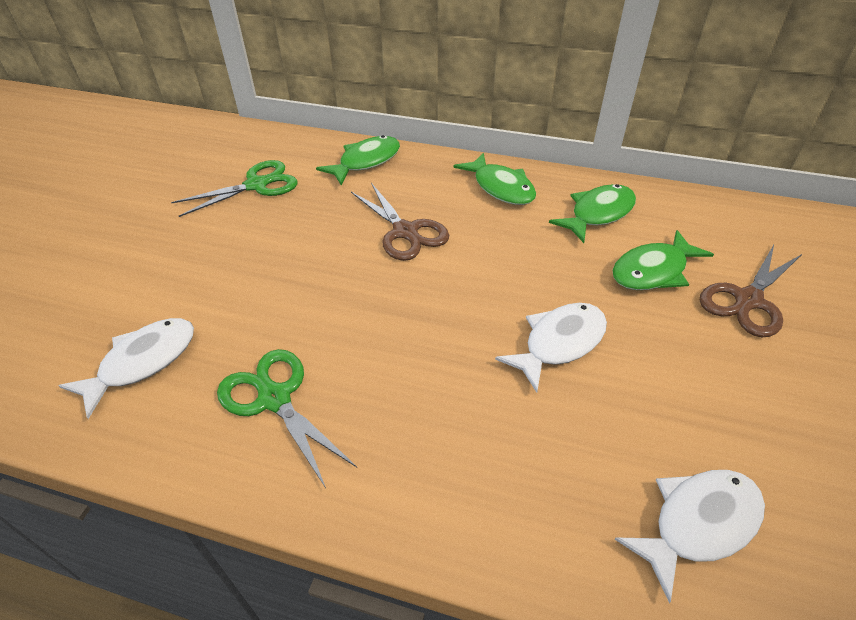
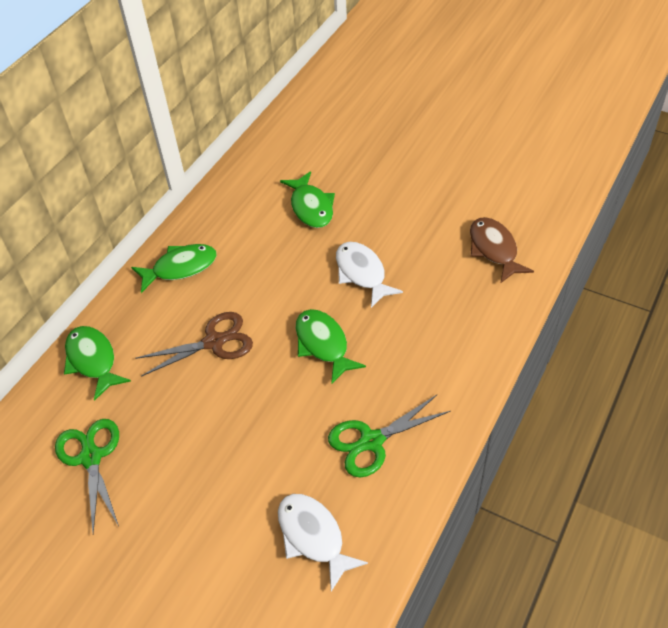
camera: 75 degrees left, 5 degrees up
(598, 214) = (239, 217): green fish -> green fish (323, 344)
(698, 523) = (494, 249): white fish -> brown fish
(748, 300) = (351, 172): brown scissors -> none

